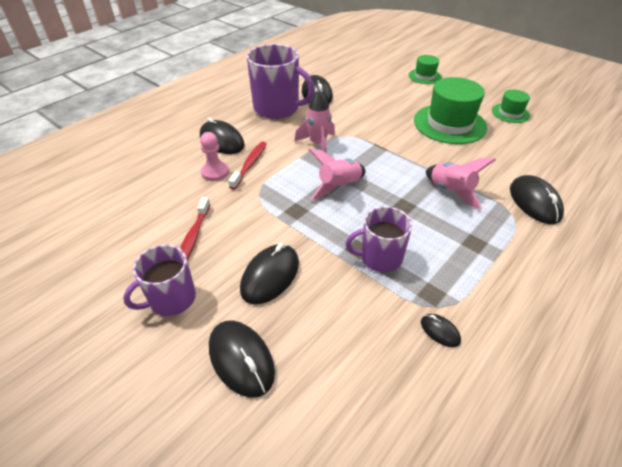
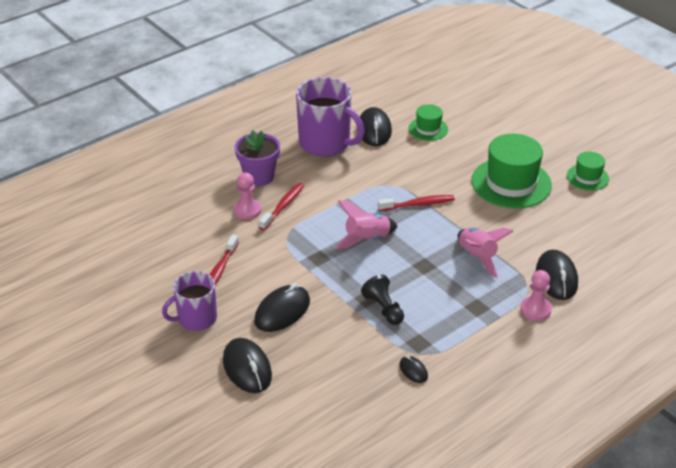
camera: 10 degrees right, 5 degrees down
(222, 141) = (259, 177): black mouse -> purple flower pot
(318, 144) = (358, 191): pink rocket -> none
(376, 149) = (418, 204): none -> red toothbrush
(380, 257) = (384, 308): purple mug -> black pawn
(424, 76) = (510, 118): green hat -> green hat (428, 129)
(533, 238) = (535, 309): none -> pink pawn

